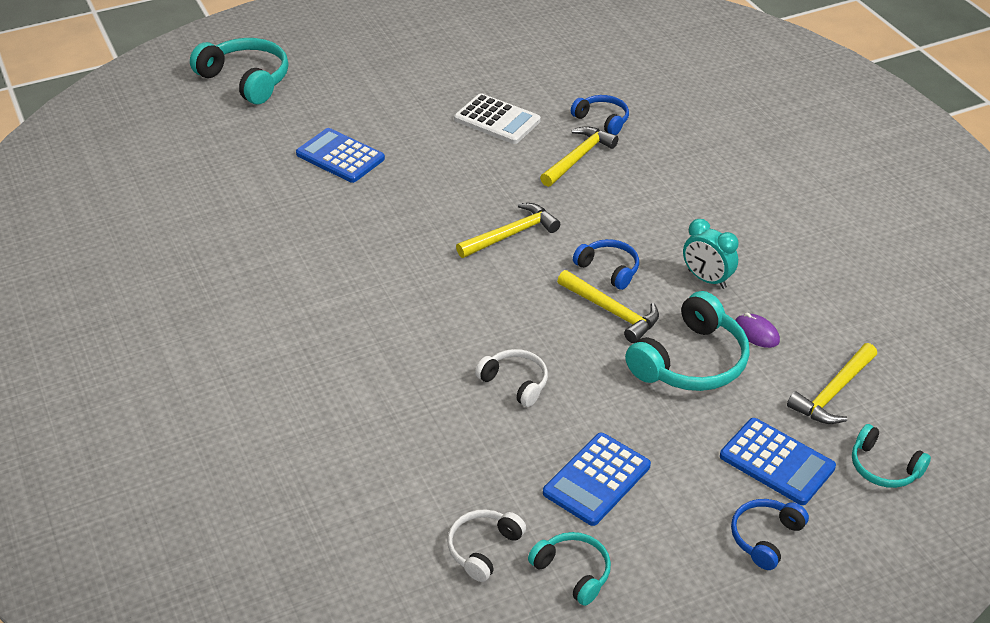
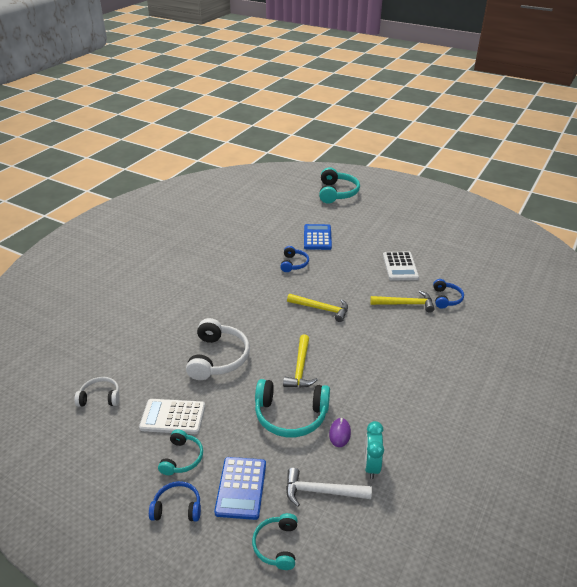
camera: 55 degrees right, 5 degrees down
(515, 382) = (218, 358): white headphones -> white headphones, size x1.75
(573, 572) = (103, 436): turquoise headphones -> turquoise headphones (182, 458)
(597, 479) = (173, 417): blue calculator -> white calculator
(609, 269) = (331, 353): blue headphones -> blue headphones (294, 264)
(707, 279) = (363, 393): turquoise clock -> turquoise clock (371, 465)
(833, 392) = (321, 491): yellow hammer -> white hammer

